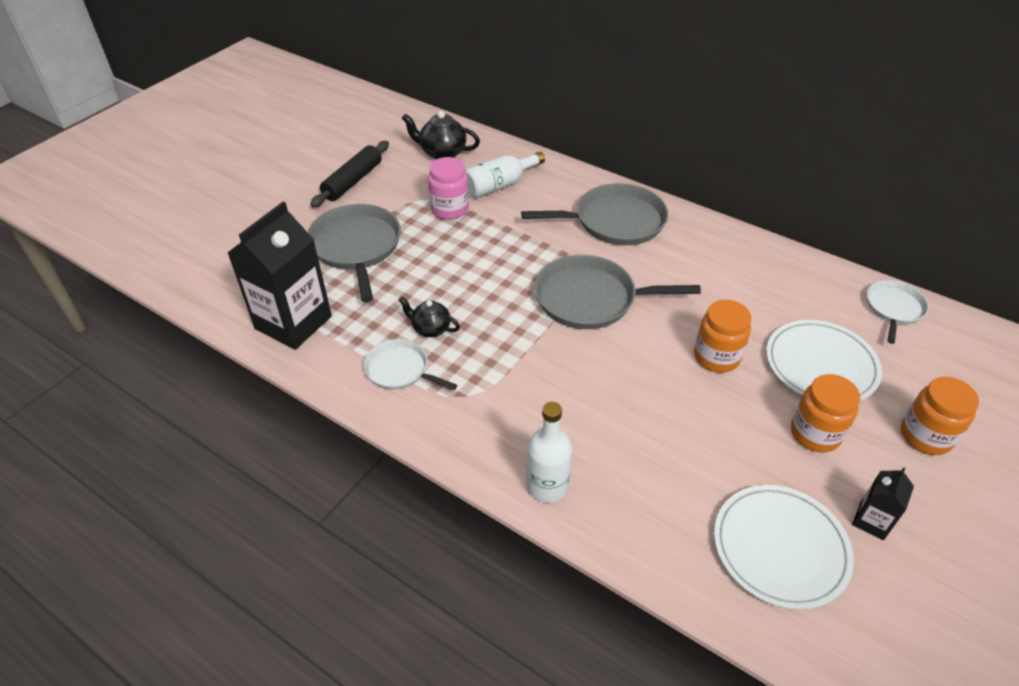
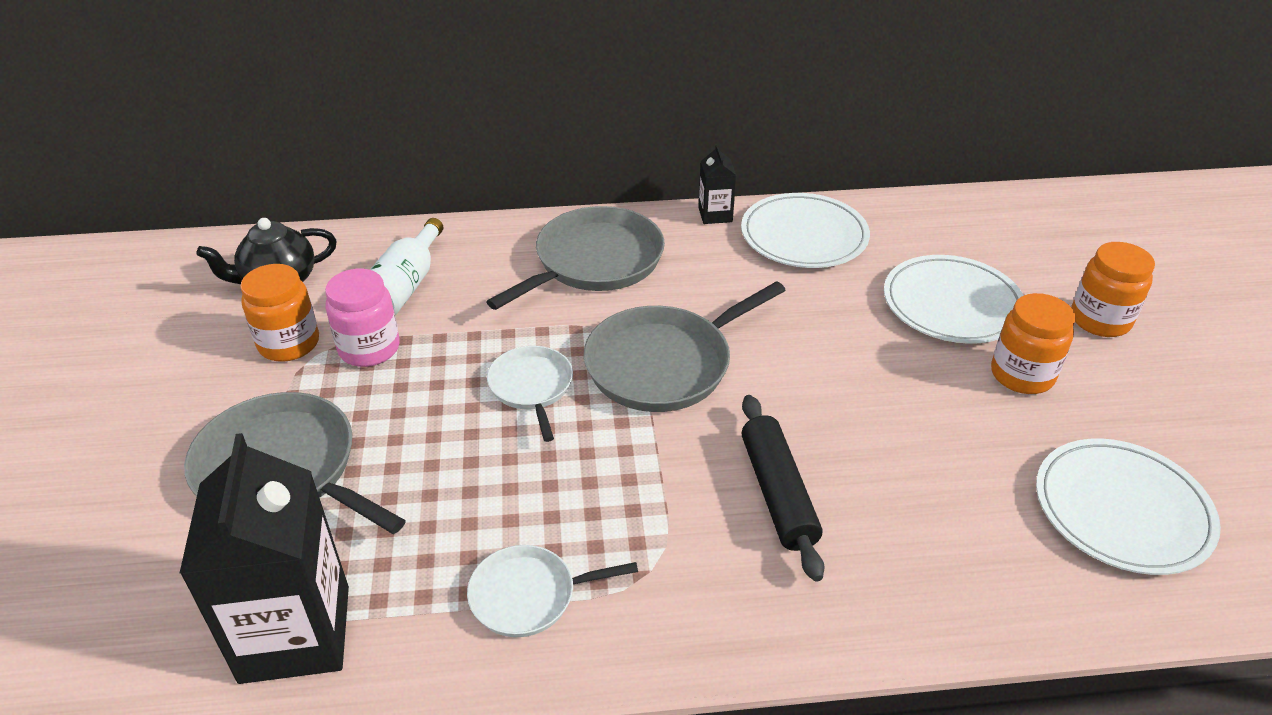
camera: 40 degrees left, 5 degrees down
(353, 181) = (177, 382): black rolling pin -> black rolling pin (778, 493)
(430, 328) = (510, 516): black teapot -> none
(547, 486) = (857, 612): white bottle -> none
(716, 357) = (857, 352): orange jar -> orange jar (289, 344)
(767, 270) = (804, 236): none -> white plate
(871, 521) = (1153, 428): black carton -> black carton (715, 215)
(893, 309) = (948, 215): white pan -> white pan (532, 387)

